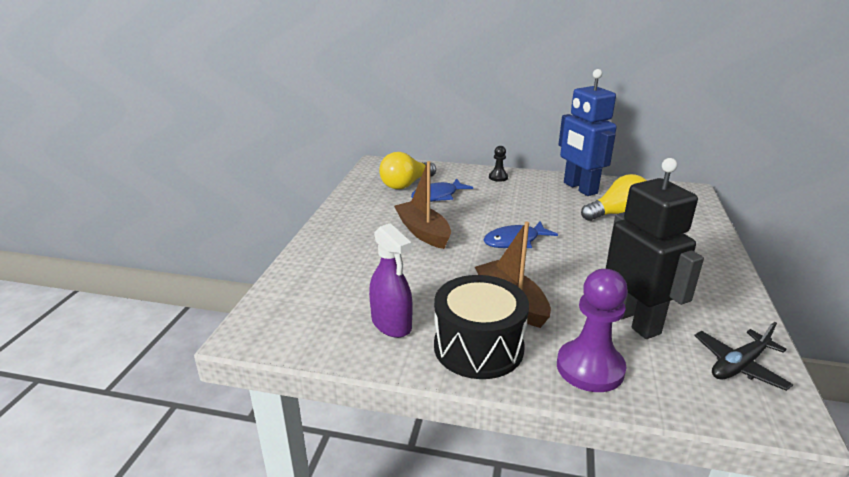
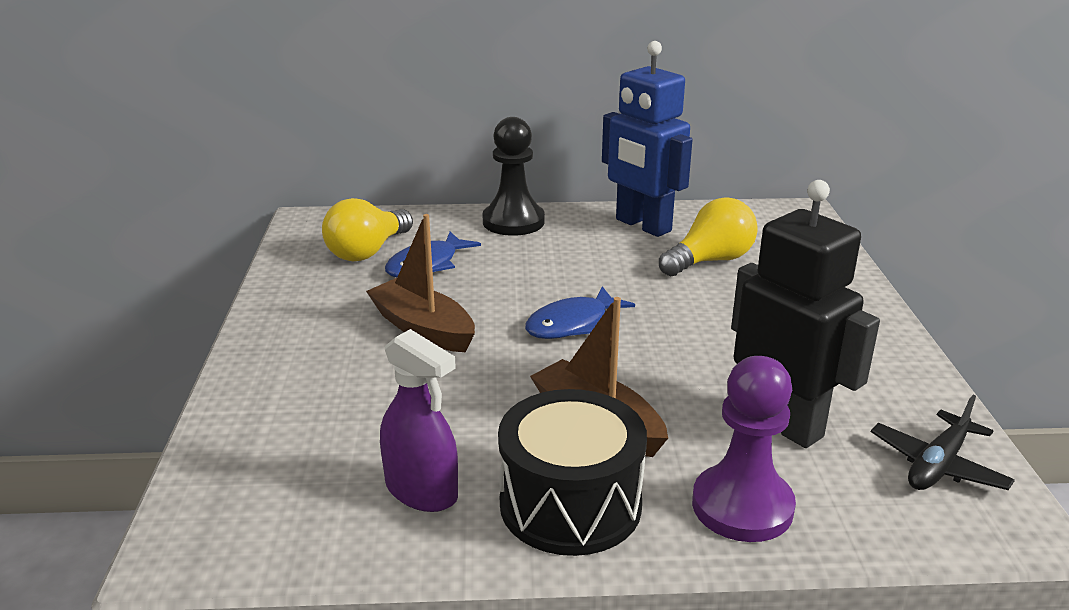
camera: 15 degrees left, 0 degrees up
(498, 177) = (513, 222): black pawn -> black pawn, size x2.01

